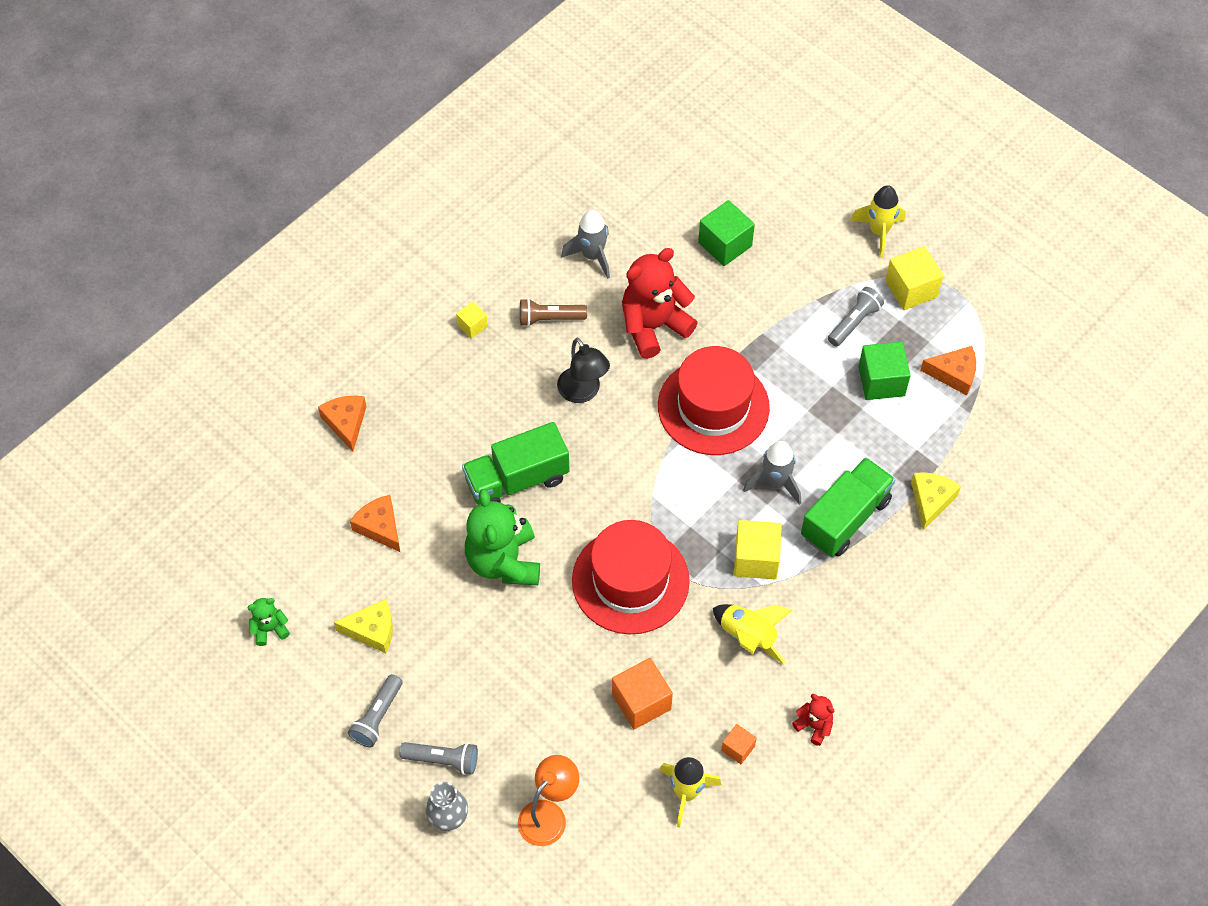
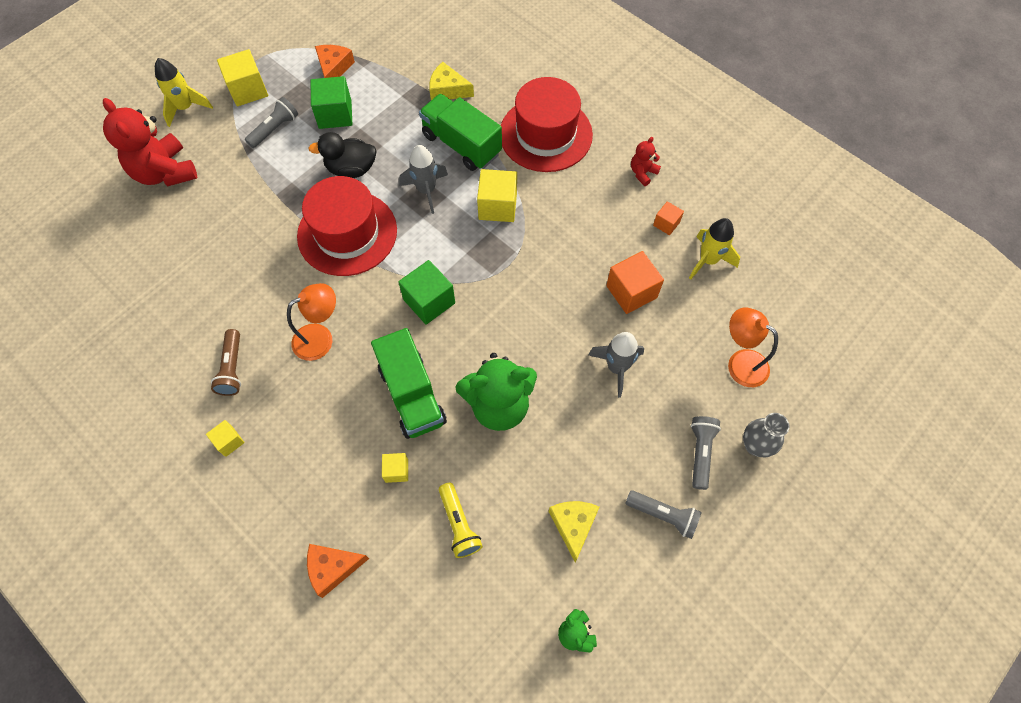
camera: 90 degrees left, 5 degrees up
(380, 527) = (459, 524): orange cheese -> yellow flashlight
(436, 470) = (396, 471): none -> yellow cube
(583, 392) = (321, 338): black lamp -> orange lamp
(592, 256) = (165, 330): grey rocket -> grey rocket (616, 368)
(630, 580) = (518, 299): red hat -> red hat (545, 134)
(653, 326) = (255, 278): red teddy bear -> red teddy bear (165, 172)
(725, 244) = (174, 220): green cube -> green cube (429, 301)
(748, 637) = (569, 214): yellow rocket -> none
(802, 404) = (351, 169): none -> black duck
(854, 322) = (275, 129): grey flashlight -> grey flashlight turned 90 degrees clockwise

